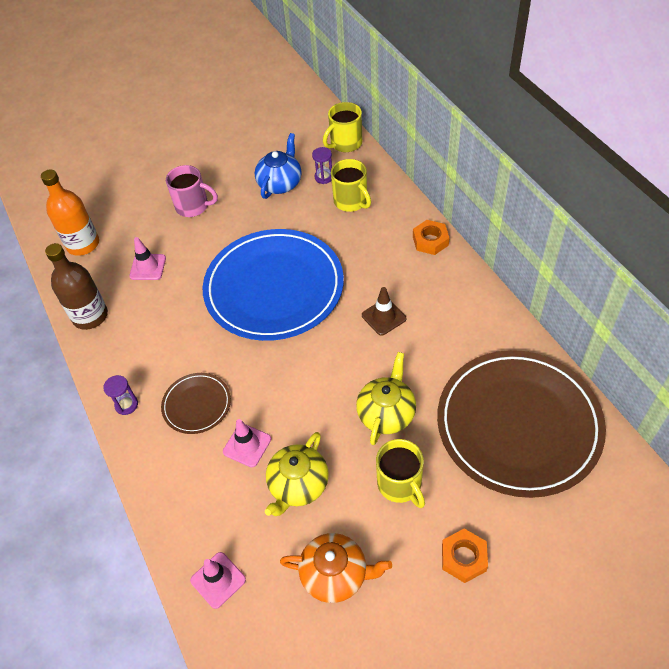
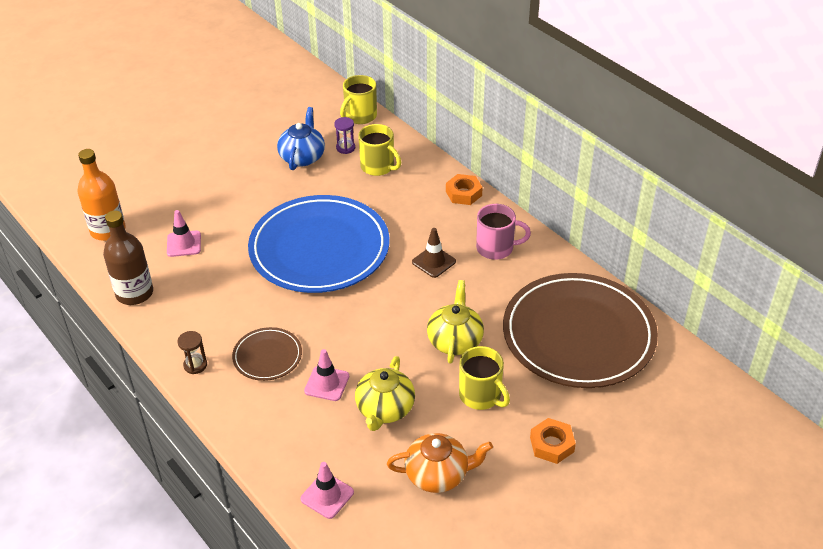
camera: 15 degrees left, 10 degrees down
(126, 405) = (195, 365): purple hourglass -> brown hourglass
(193, 206) = (217, 185): pink mug -> pink mug (496, 248)

